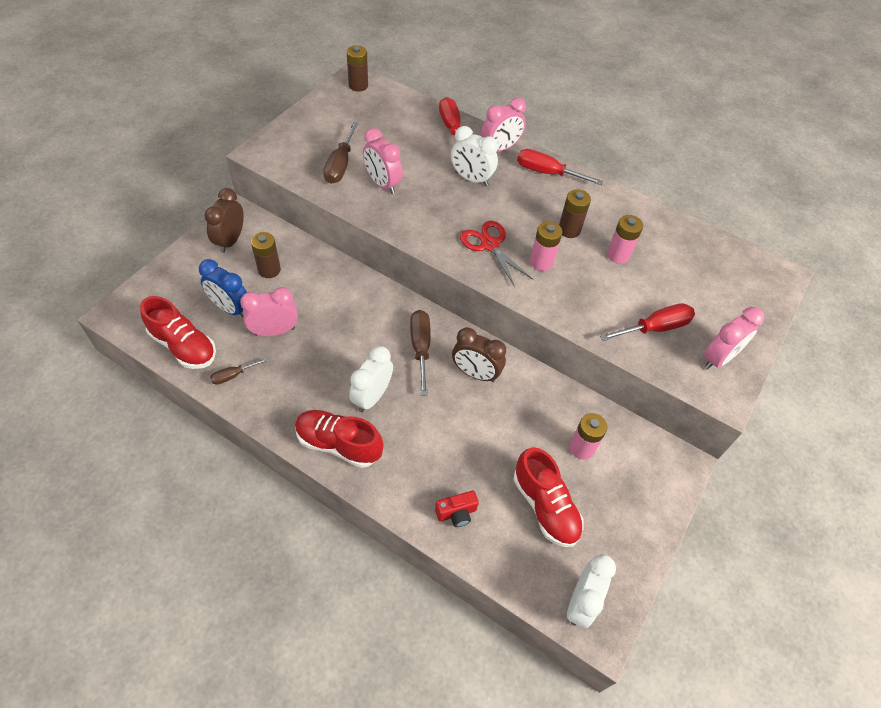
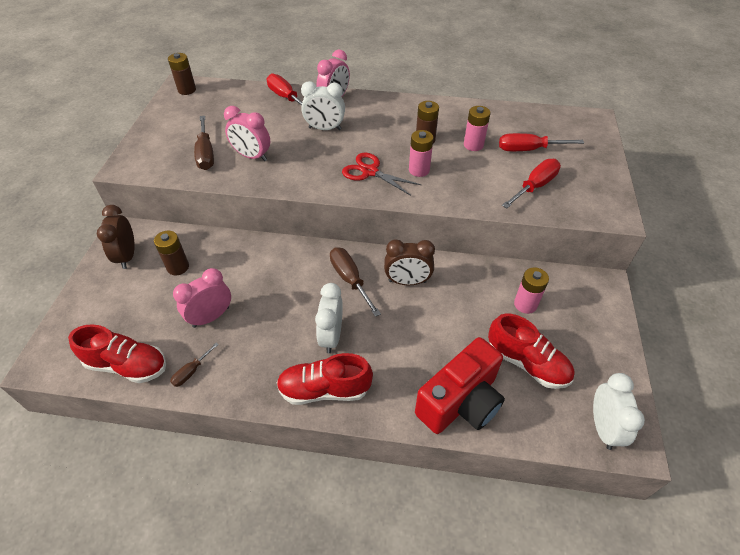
camera: 20 degrees left, 5 degrees down
(230, 308) = (158, 313): blue clock -> none
(456, 513) = (460, 402): red camera -> red camera, size x2.31
(547, 173) = (382, 105): red screwdriver -> red screwdriver (528, 149)
(718, 358) = (593, 190): pink clock -> none

